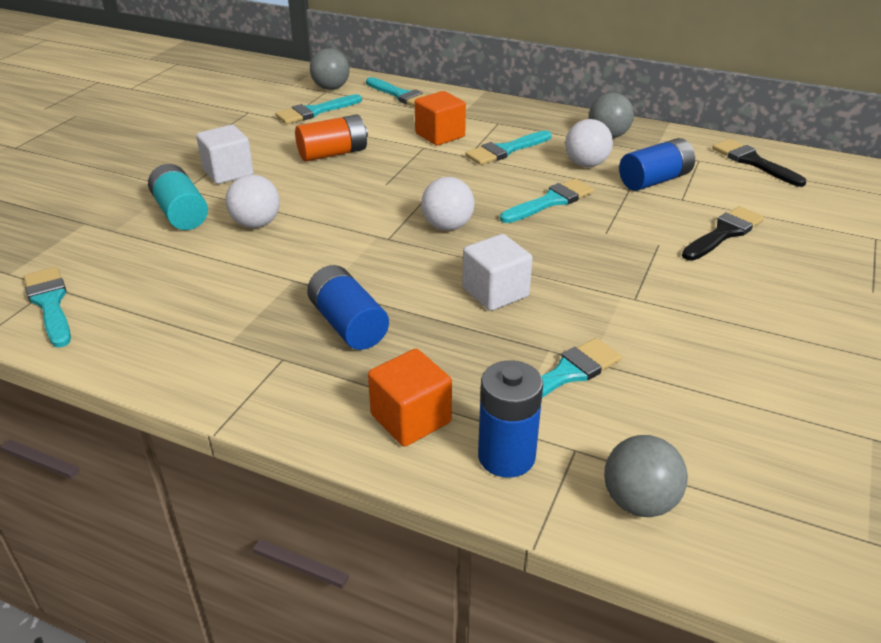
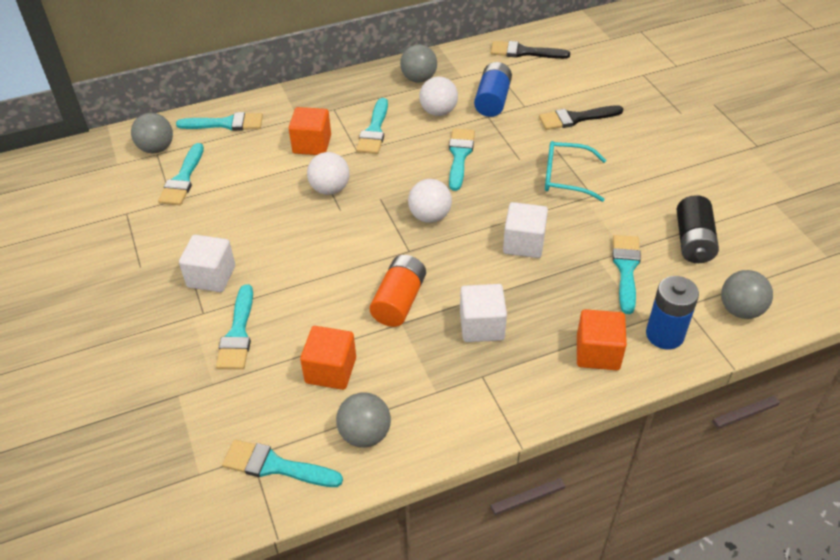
camera: 45 degrees left, 10 degrees up
(133, 329) = (365, 434): none -> grey ball
(180, 213) = (238, 333): turquoise battery -> turquoise brush
(190, 274) = (331, 370): none -> orange cube
(256, 224) = (307, 302): white ball -> white ball (330, 189)
(333, 153) = (262, 208): orange battery -> orange battery (399, 301)
(348, 325) = (481, 326): blue battery -> white cube
(628, 269) = (565, 177): none -> turquoise glasses
(688, 403) = (693, 241): none -> black battery
(724, 233) = (576, 118): black brush -> black brush turned 105 degrees counterclockwise

